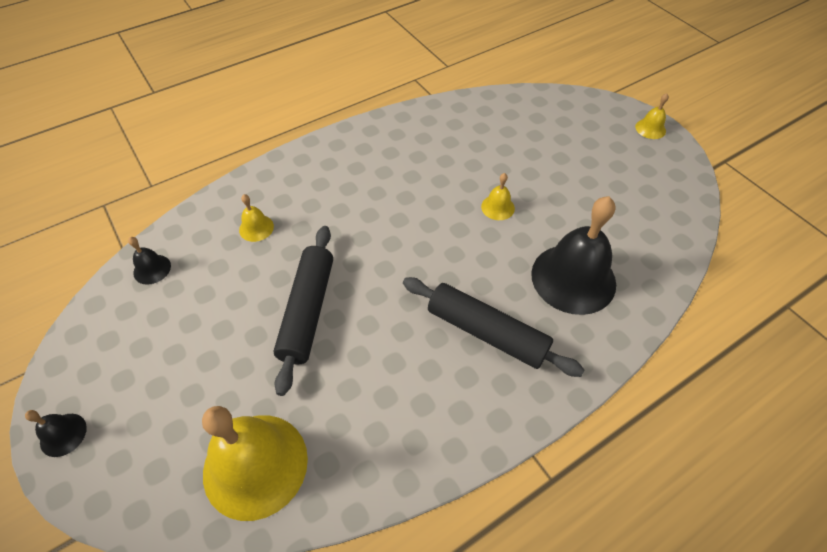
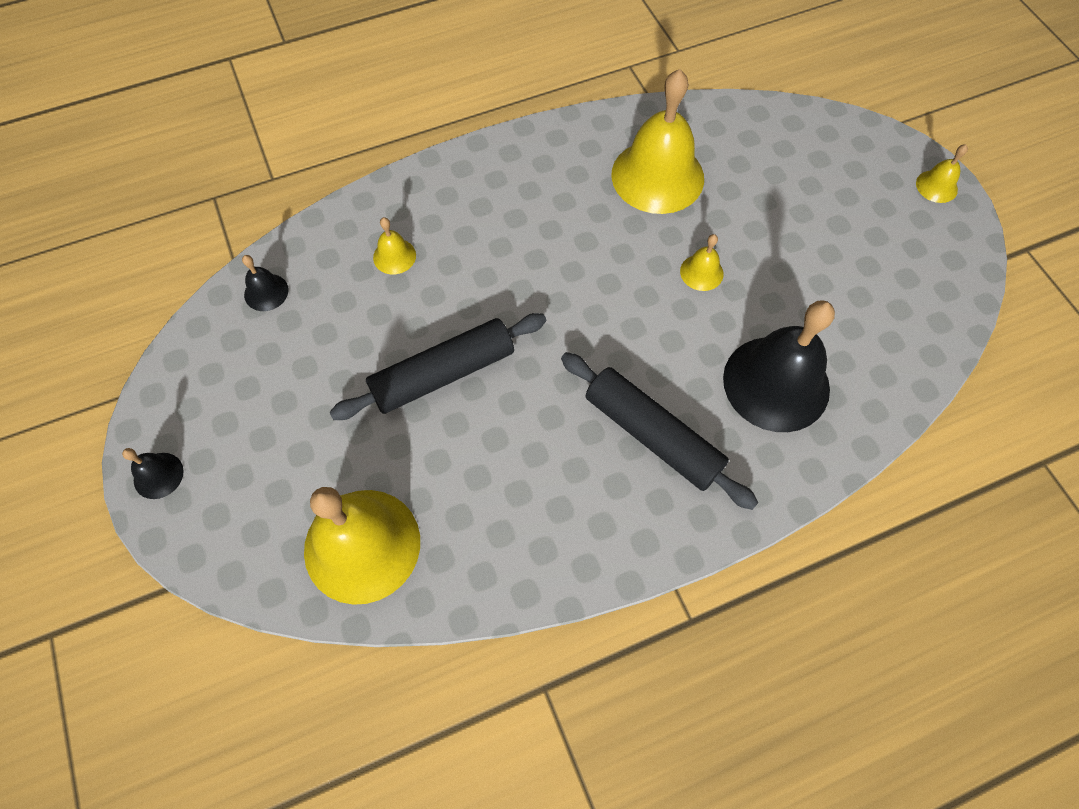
camera: 10 degrees right, 10 degrees up
(308, 311) = (443, 374): black rolling pin -> black rolling pin turned 45 degrees clockwise
(450, 146) = (657, 176): none -> yellow bell

